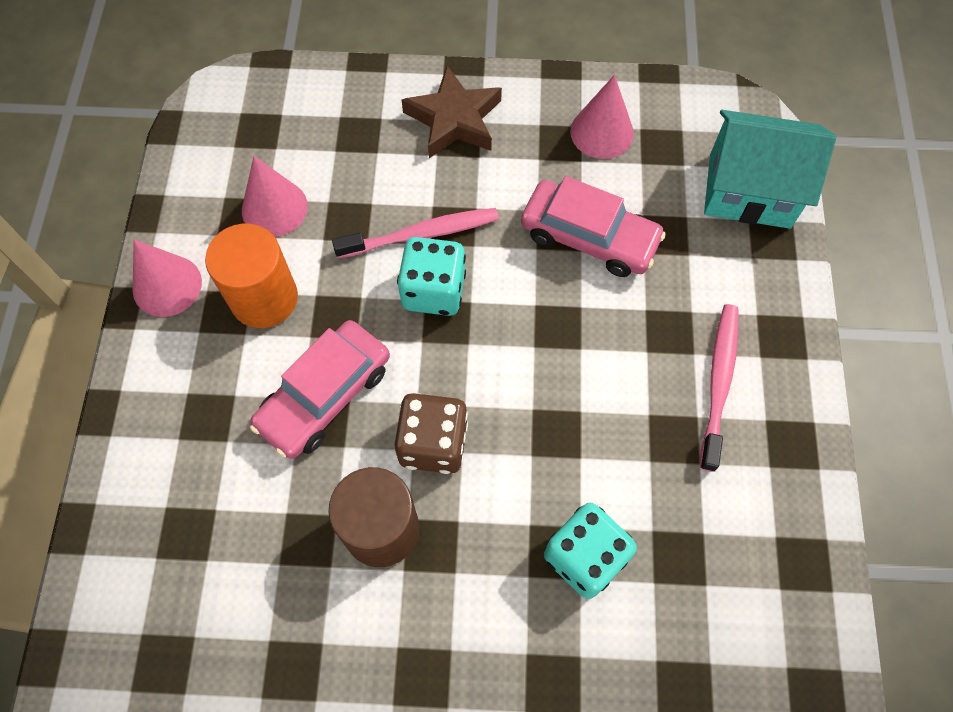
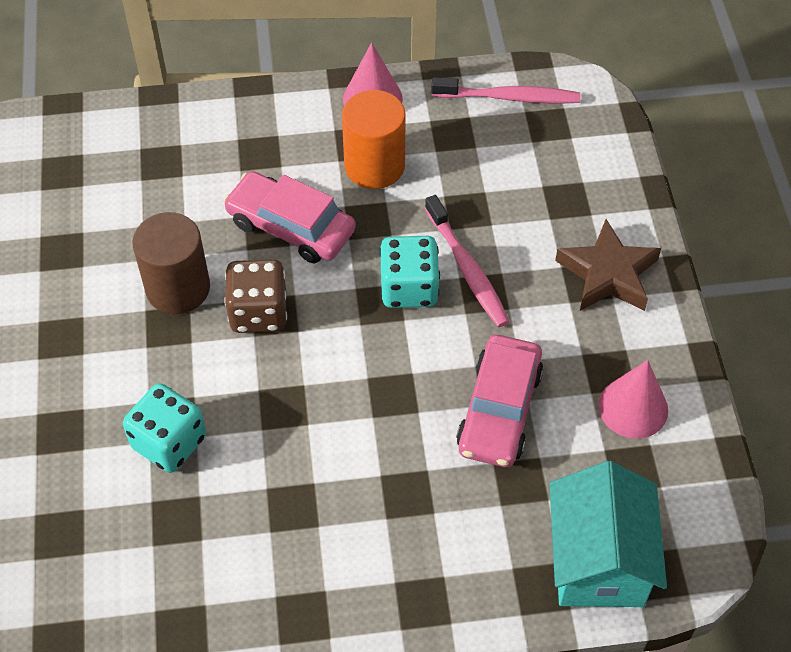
camera: 80 degrees right, 10 degrees down
(274, 208) = (467, 154): pink cone -> none
(719, 382) = (358, 543): pink toothbrush -> pink toothbrush (509, 97)

